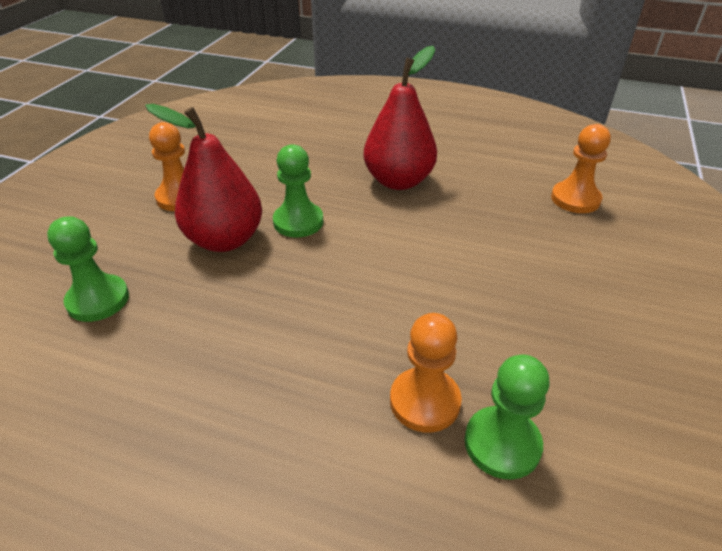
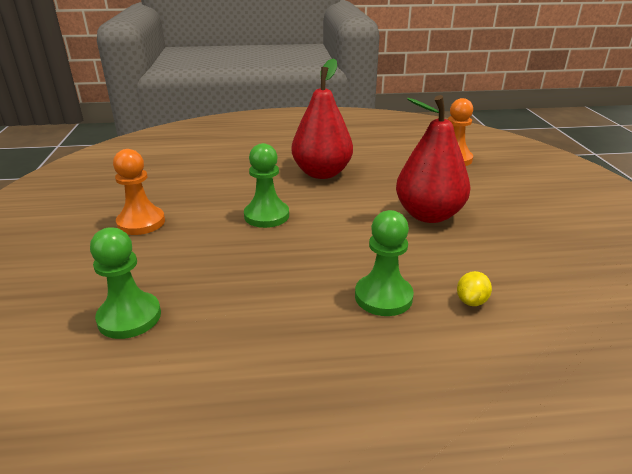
camera: 25 degrees left, 10 degrees down
(225, 240) = (213, 243): red pear -> red pear (428, 215)
(424, 401) = (471, 301): orange pawn -> yellow lemon
(502, 444) = (544, 309): green pawn -> green pawn (383, 297)

